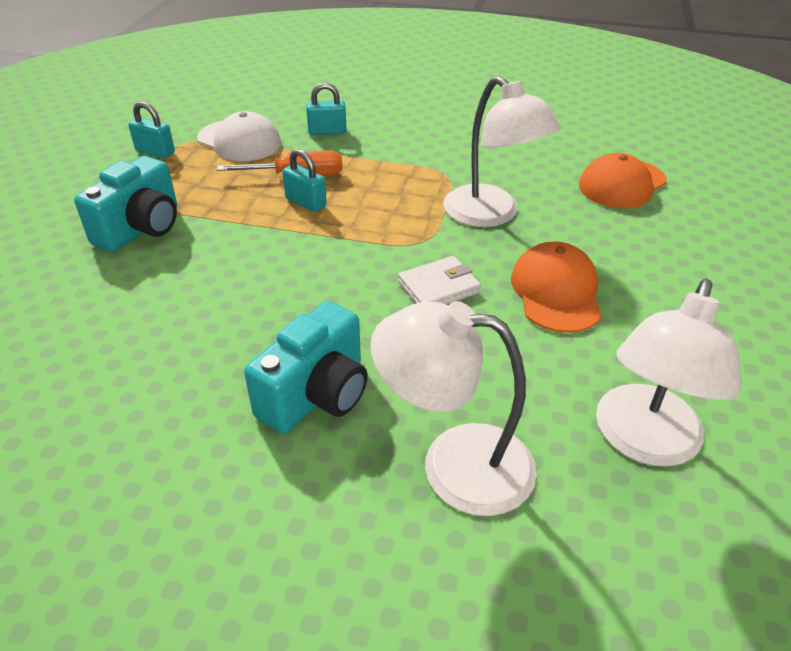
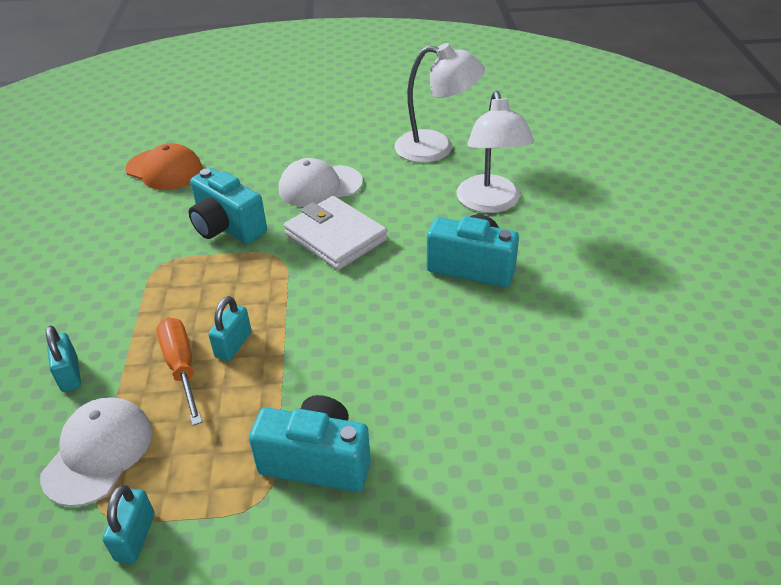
camera: 105 degrees left, 0 degrees up
(438, 287) = (335, 237): white wallet -> white wallet, size x1.60
(491, 215) = (227, 227): white lamp -> turquoise camera
(556, 292) = (320, 186): orange cap -> white cap

